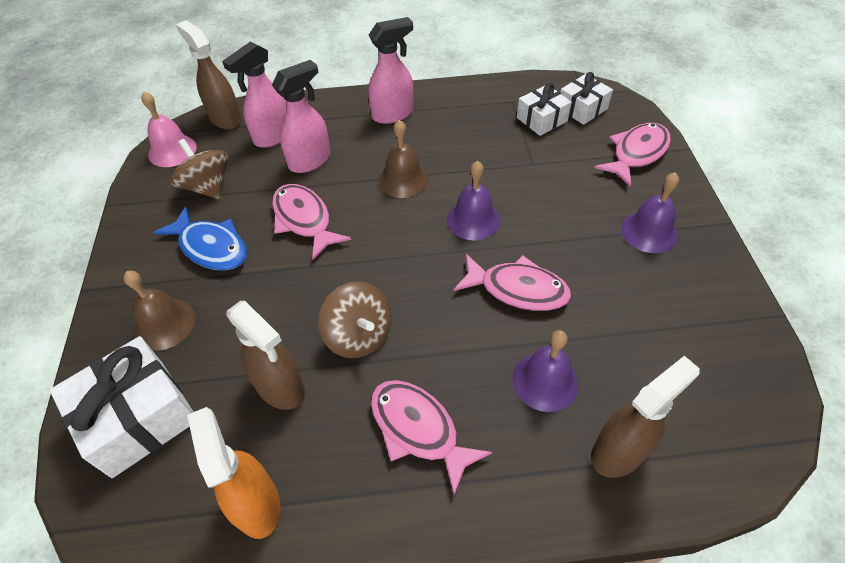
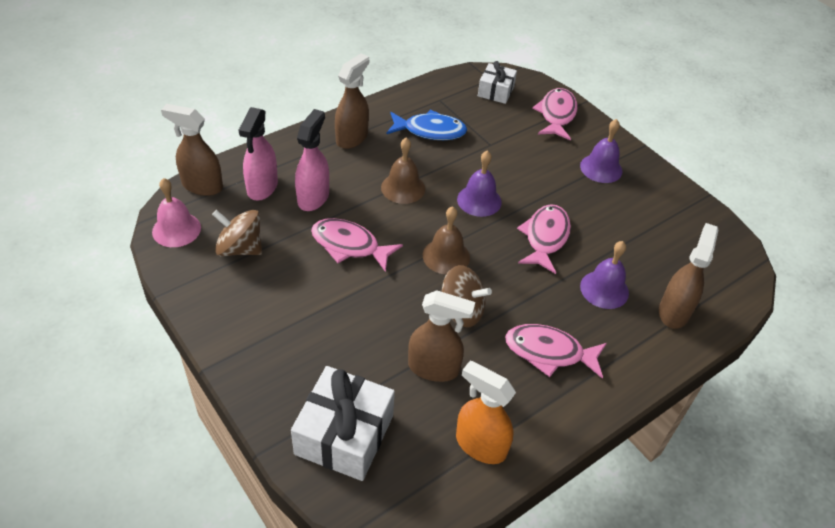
camera: 35 degrees left, 5 degrees down
(164, 324) = (303, 364): brown bell -> brown bell (446, 256)
(211, 247) = (288, 294): blue fish -> blue fish (430, 131)
(393, 114) = (352, 138): pink spray bottle -> brown spray bottle
(517, 289) = (545, 238): pink fish -> pink fish turned 60 degrees counterclockwise
(541, 119) = (472, 108): white gift -> none

